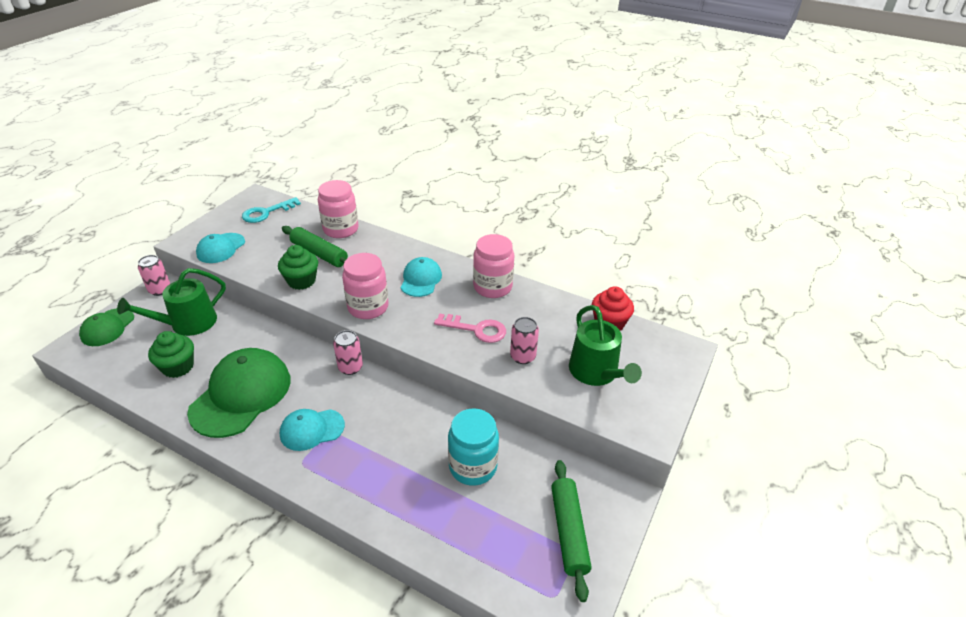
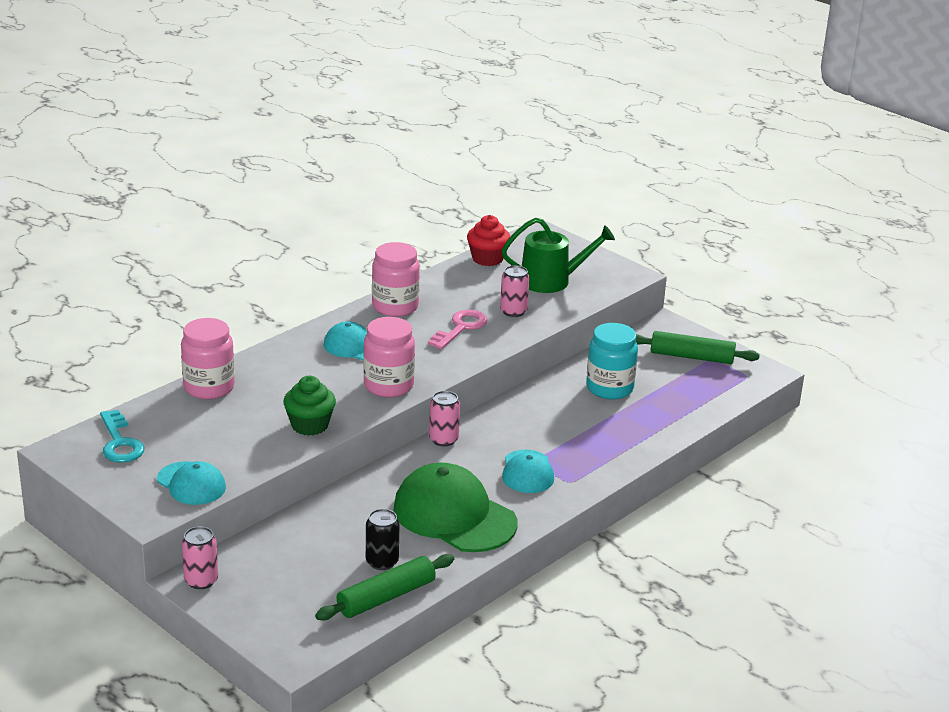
camera: 75 degrees left, 10 degrees down
(107, 327) = (265, 625): green cap -> none
(178, 367) = (382, 562): green cupcake -> black can
(188, 323) = (296, 555): green watering can -> none
(319, 254) = (257, 408): green rolling pin -> green rolling pin (386, 597)

